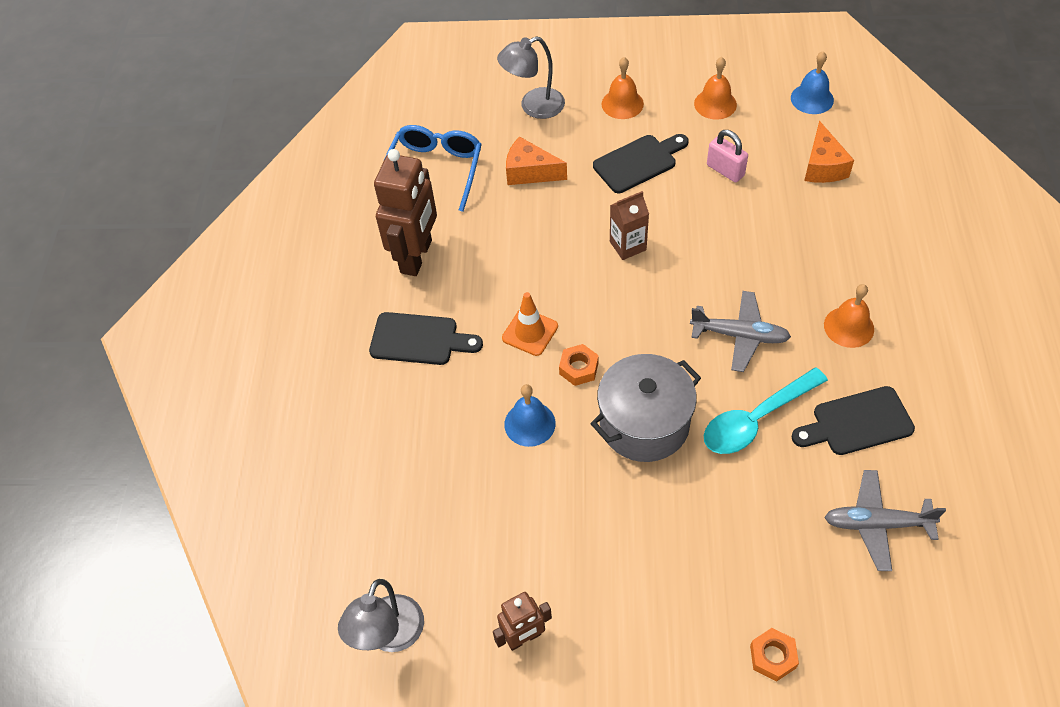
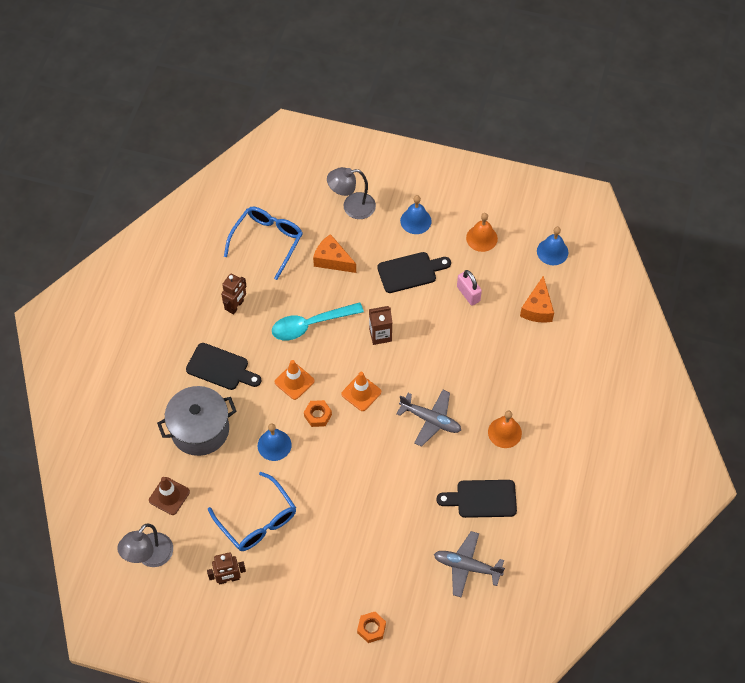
camera: 10 degrees right, 5 degrees up
(394, 536) = (169, 496): none -> brown traffic cone
(417, 256) = (236, 306): brown robot -> brown robot, size x0.56
(539, 536) = (257, 519): none -> blue glasses
(622, 104) = (415, 221): orange bell -> blue bell
(629, 324) = (361, 393): none -> orange traffic cone
(644, 424) = (347, 464): grey pot -> grey pot (200, 430)
(756, 419) = (419, 480): turquoise spoon -> turquoise spoon (311, 325)

